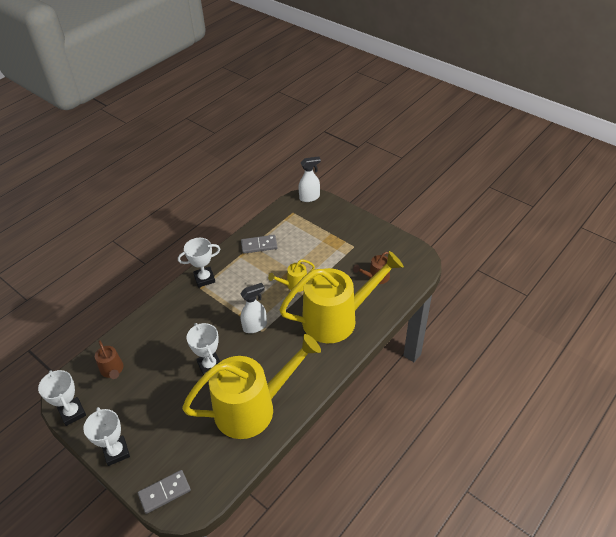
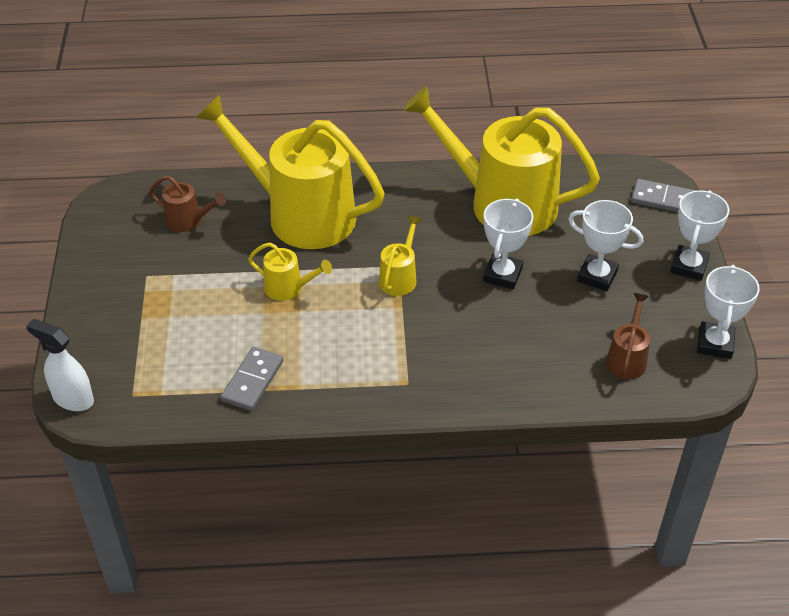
camera: 135 degrees left, 0 degrees up
(204, 279) = (386, 391): white trophy -> white trophy (597, 276)
(255, 326) = (399, 277): white spray bottle -> yellow watering can
(259, 245) = (252, 381): grey domino -> grey domino turned 75 degrees clockwise

